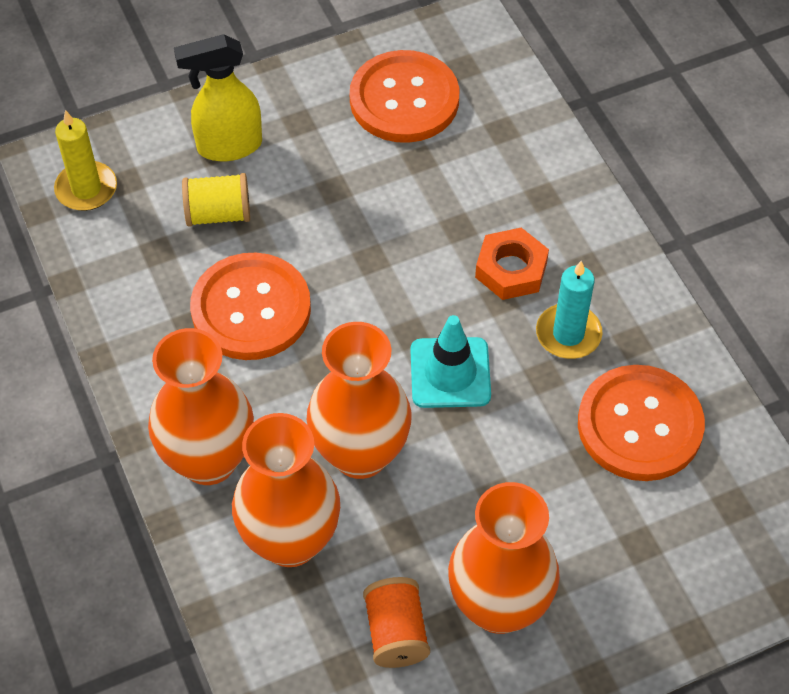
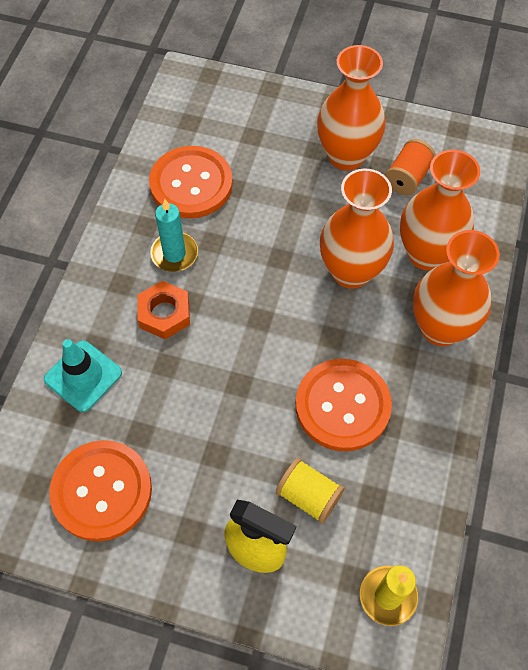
camera: 140 degrees left, 5 degrees up
(450, 373) = (260, 279): turquoise traffic cone -> turquoise traffic cone (83, 376)

